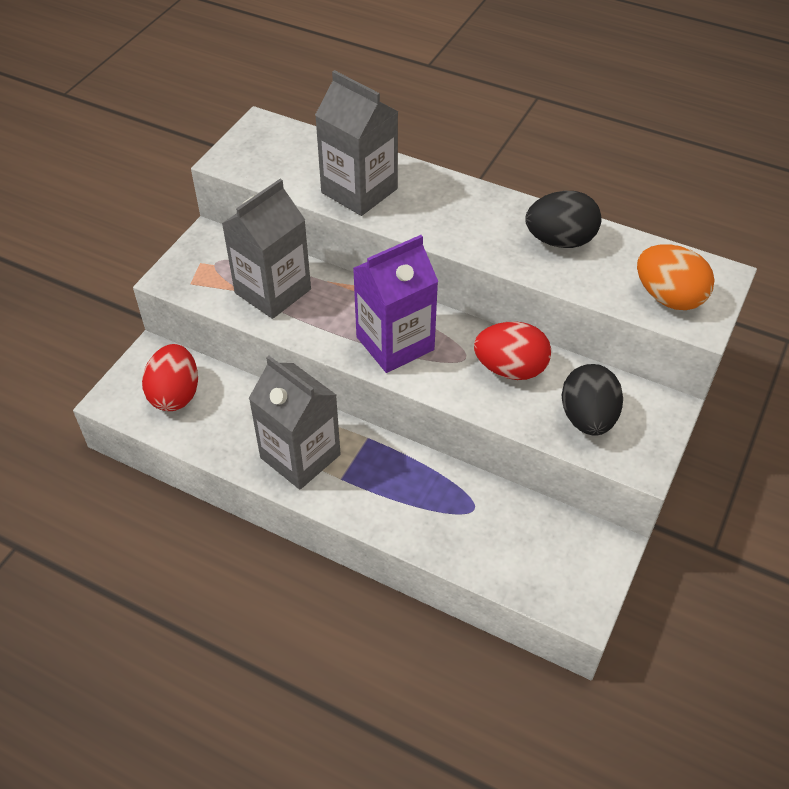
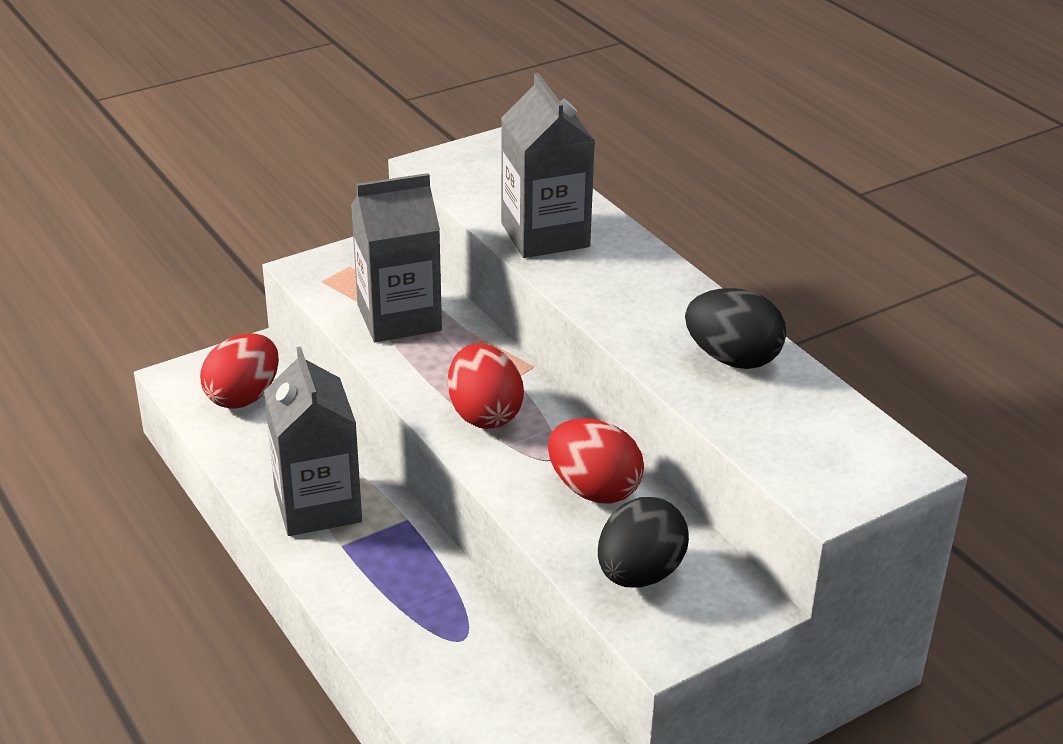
camera: 30 degrees right, 15 degrees down
(395, 343) = (484, 414): purple carton -> red egg
(668, 297) = (811, 461): orange egg -> none

